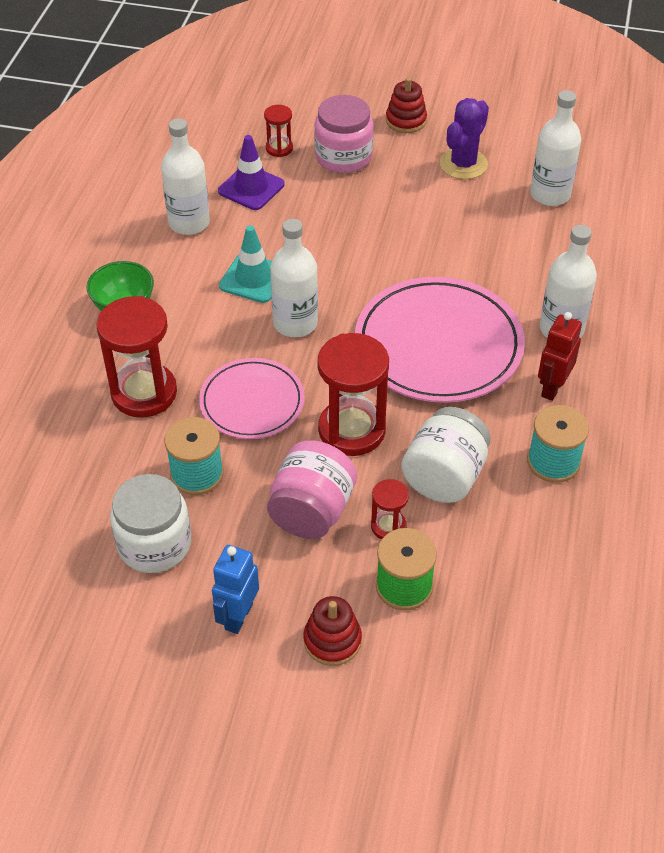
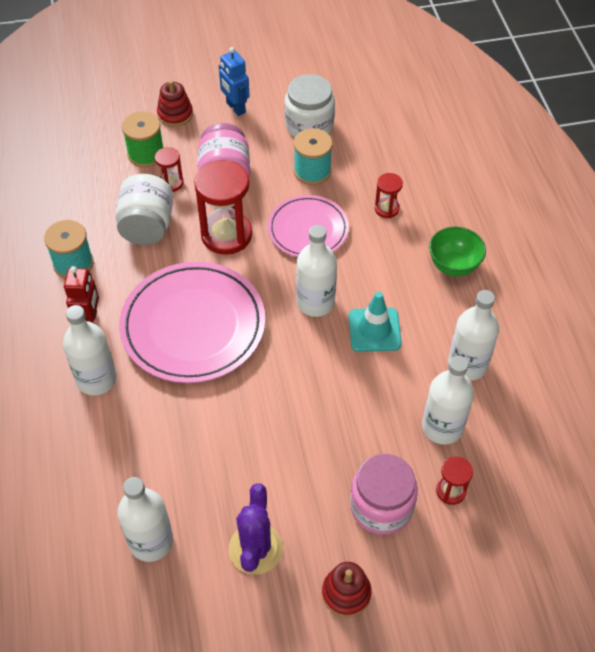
camera: 155 degrees right, 5 degrees up
(144, 393) = (386, 209): red hourglass -> red hourglass, size x0.50
(238, 616) = (235, 108): blue robot -> blue robot turned 150 degrees clockwise
(251, 188) = (442, 427): purple traffic cone -> white bottle

